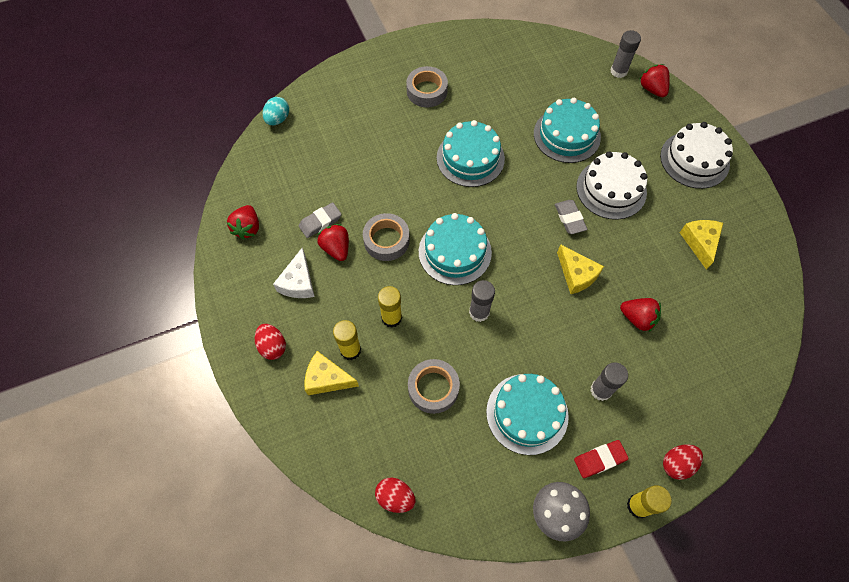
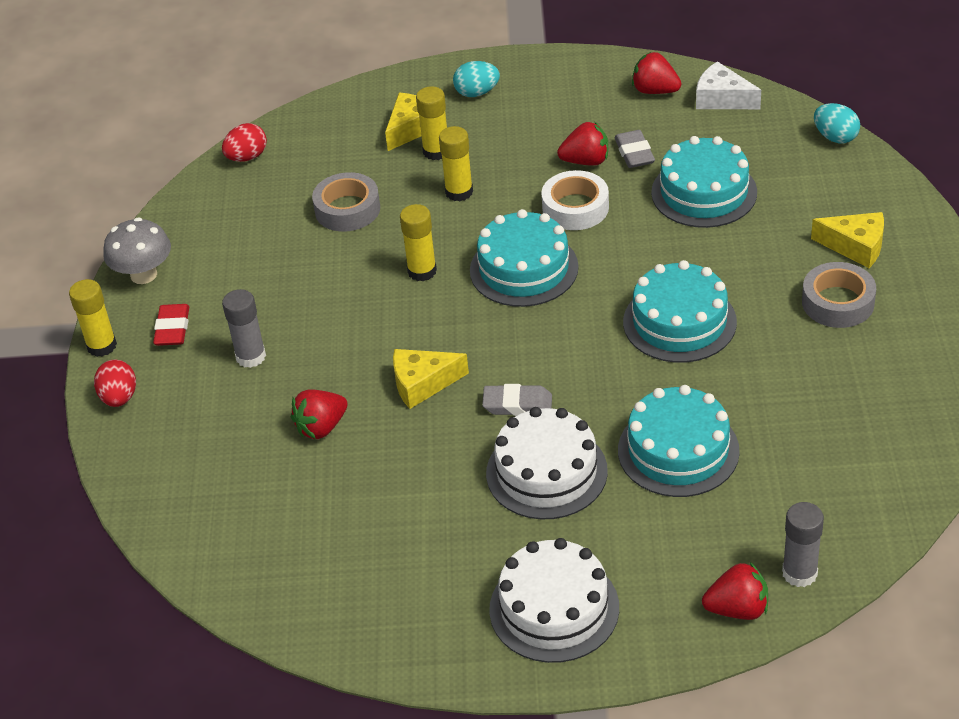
camera: 115 degrees right, 20 degrees down
(272, 346) = (477, 93): red egg -> turquoise egg
(298, 282) = (552, 123): white cheese -> white cheese (722, 99)
(386, 240) = (575, 208): grey tape -> white tape
(479, 312) = (422, 271): grey glue stick -> yellow glue stick
(527, 413) = (266, 281): turquoise cake -> turquoise cake (704, 192)
(700, 243) = (396, 548): yellow cheese -> yellow cheese (855, 246)

